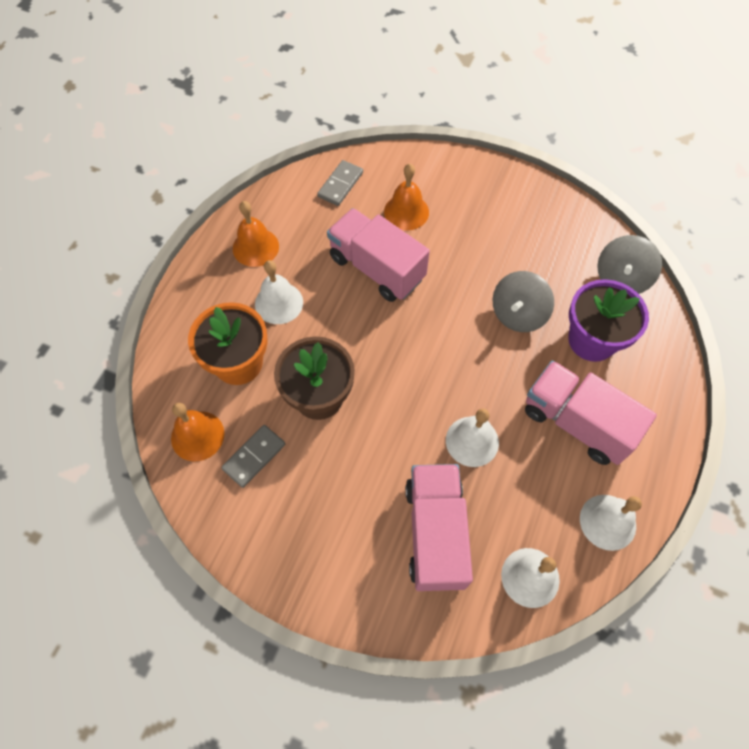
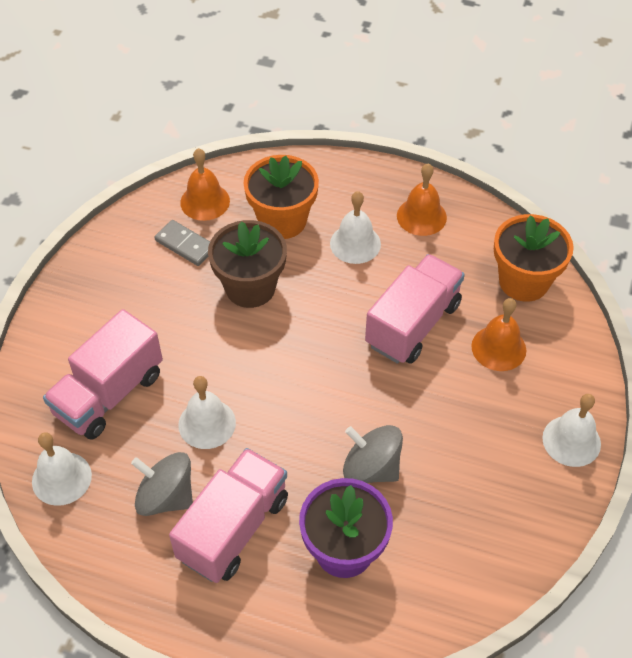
camera: 85 degrees right, 10 degrees down
(340, 185) = (523, 281): grey domino -> orange flower pot
(435, 533) = (109, 394): pink truck -> pink truck turned 135 degrees clockwise
(607, 522) = (117, 555): white bell -> white bell (571, 441)
(621, 278) = (442, 590): grey spinning top -> grey spinning top (166, 497)

